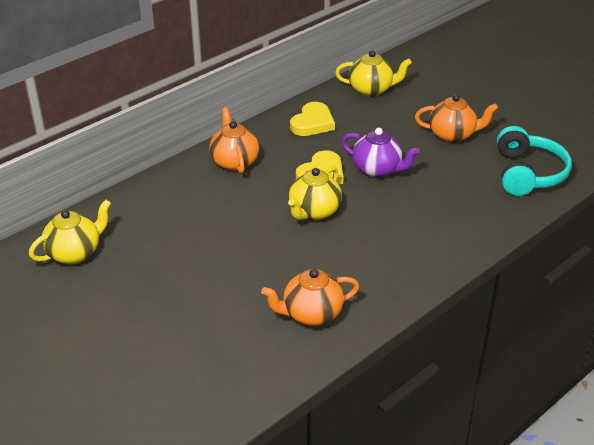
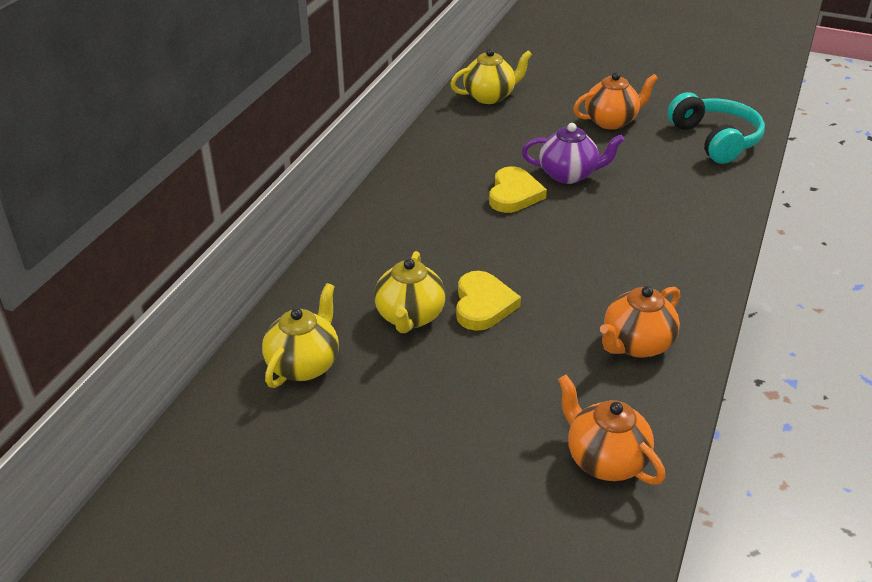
camera: 25 degrees left, 0 degrees up
(234, 162) = (407, 207): orange teapot -> orange teapot (604, 459)
(312, 123) = (458, 144): yellow heart -> yellow heart (483, 305)
(314, 212) = (542, 236): yellow teapot -> yellow teapot (410, 317)

